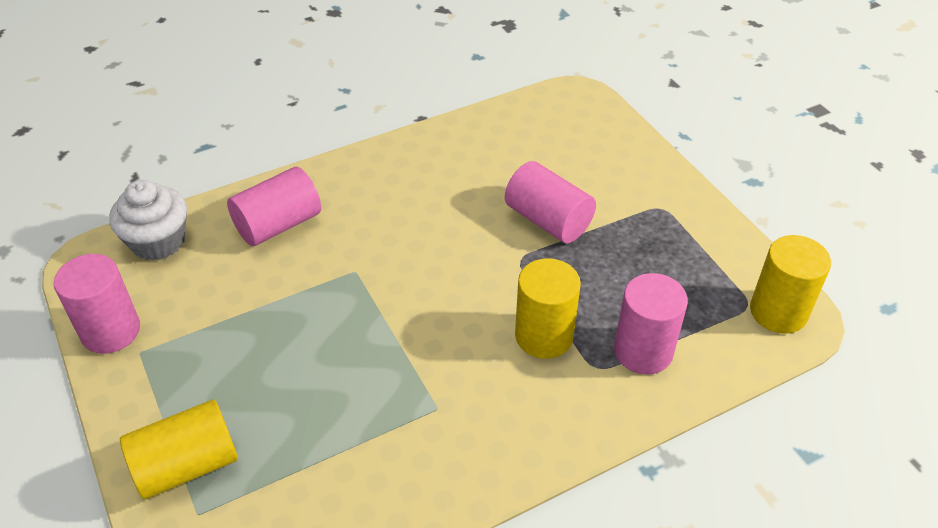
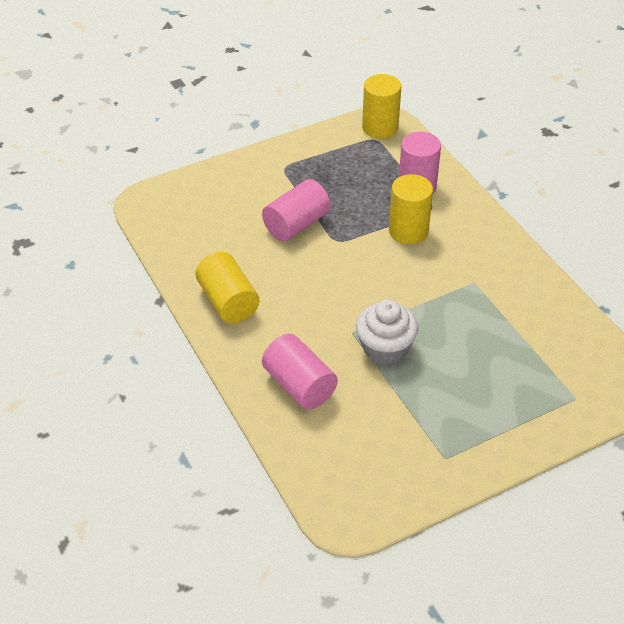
camera: 90 degrees left, 0 degrees up
(111, 331) = (425, 482): pink cylinder -> none
(158, 241) = (320, 469): white cupcake -> white cupcake (385, 348)
(187, 465) = (540, 410): yellow cylinder -> yellow cylinder (228, 302)

